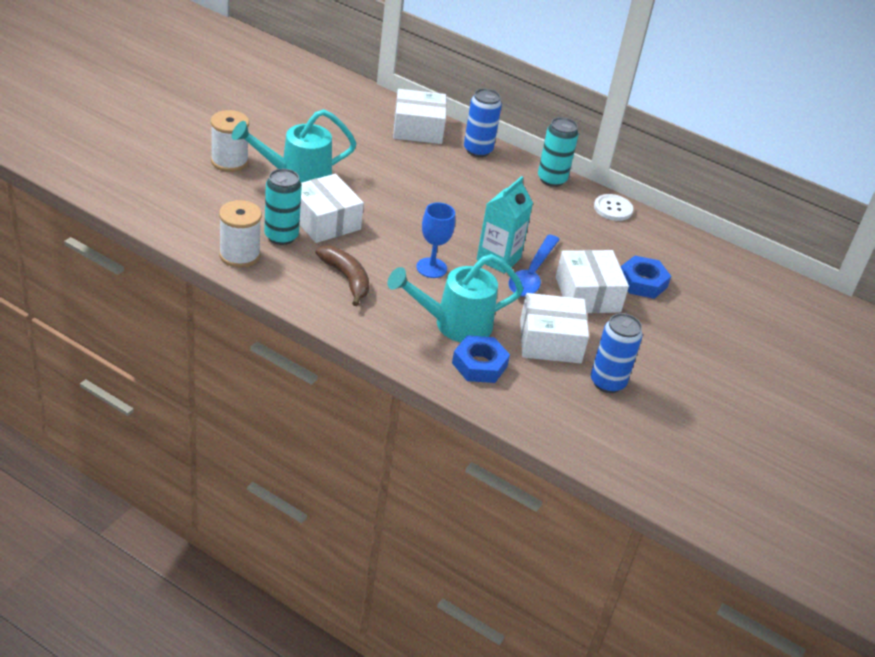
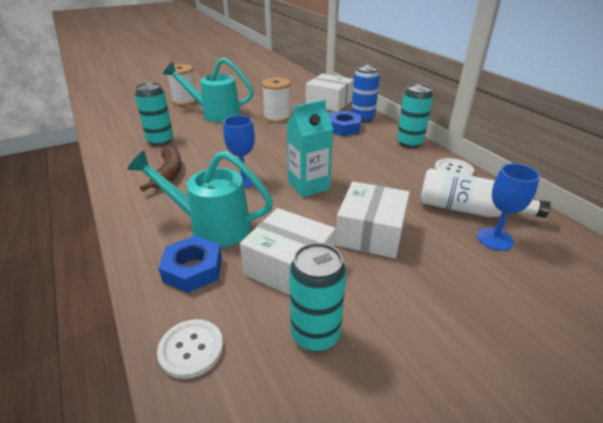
camera: 35 degrees right, 5 degrees down
(239, 255) = (118, 146): white spool -> white spool (277, 117)
(324, 221) = (201, 138): white box -> none
(532, 274) = (329, 203): blue spoon -> none
(538, 416) = (191, 349): none -> white button
(607, 382) = (315, 334): blue can -> turquoise can
(642, 282) = (443, 235): blue nut -> blue nut (343, 128)
(648, 251) = (469, 210): none -> white bottle
(680, 275) = (495, 239): none -> blue goblet

